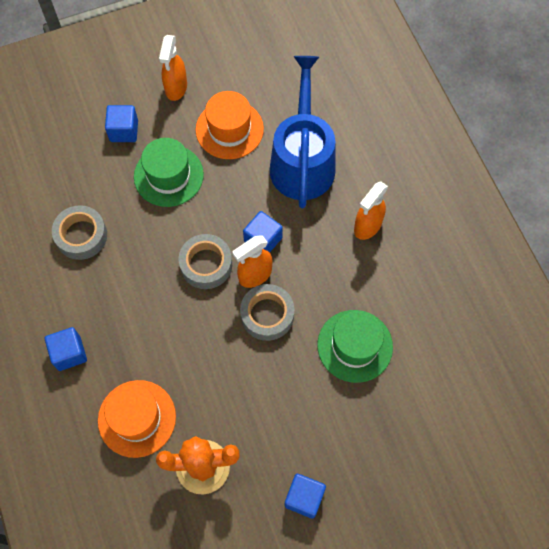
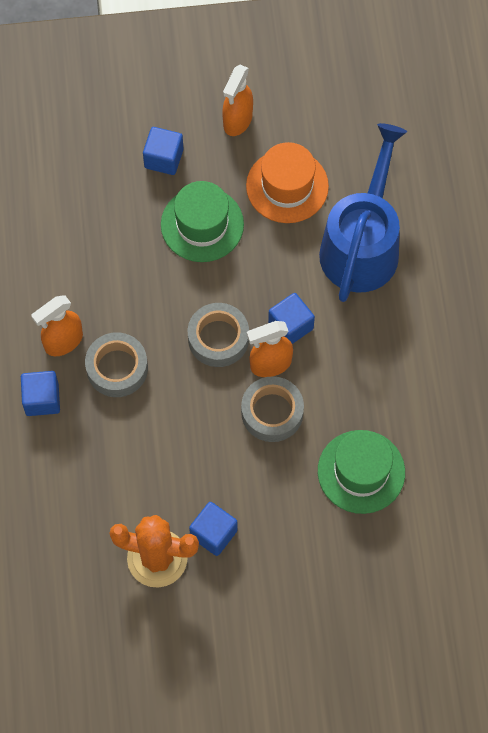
camera: 15 degrees right, 0 degrees up
(81, 236) = (86, 270): grey tape -> grey tape (117, 368)
(137, 418) = (99, 488): orange hat -> none
(304, 498) = (258, 619): blue cube -> blue cube (213, 533)
(367, 226) = (415, 340): orange spray bottle -> orange spray bottle (63, 342)

